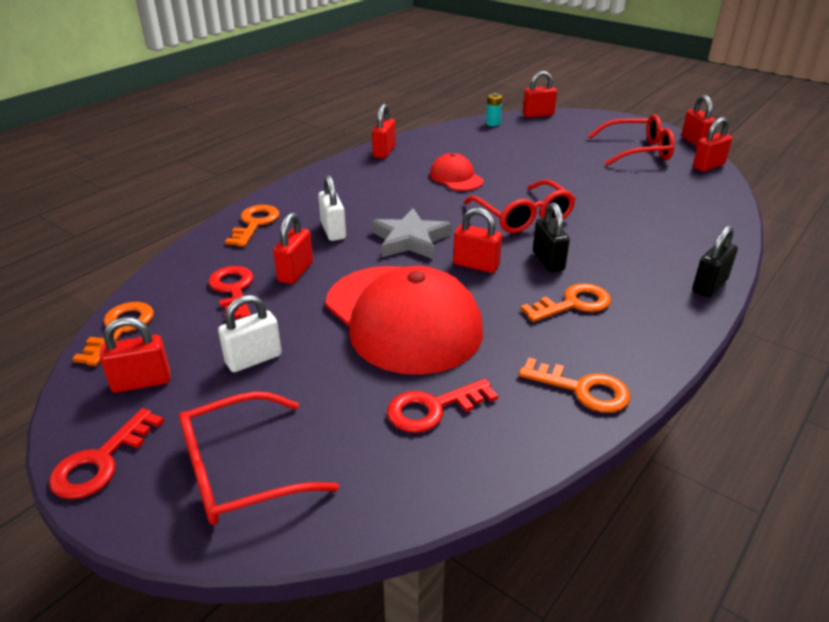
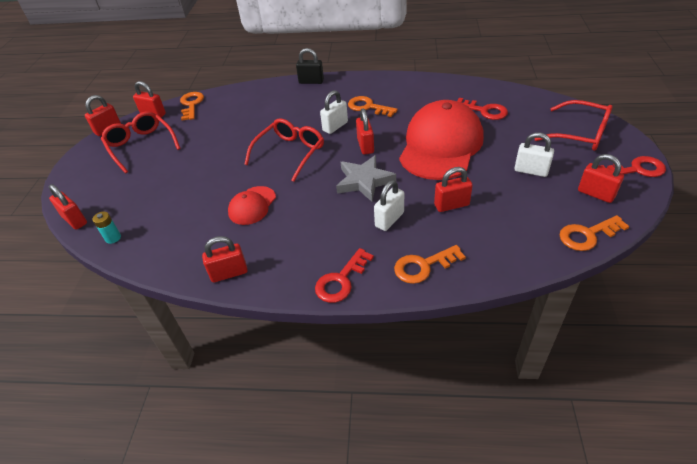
camera: 120 degrees left, 10 degrees up
(233, 290) = (499, 218): red key -> red key (341, 280)
(548, 261) = (335, 126): black padlock -> white padlock
(582, 389) = (426, 86): orange key -> orange key (191, 104)

